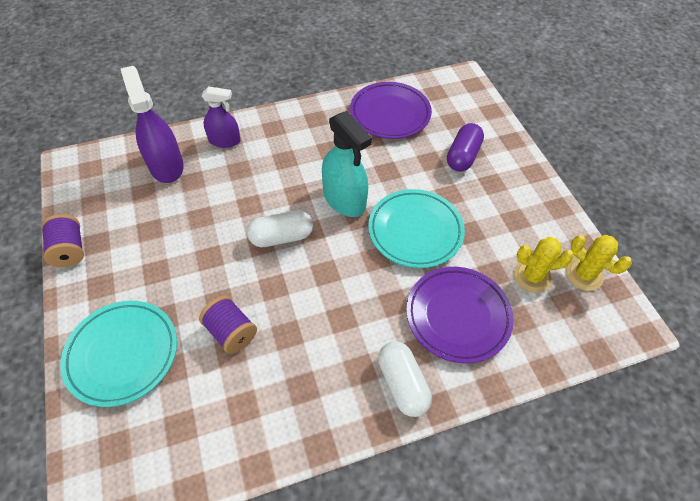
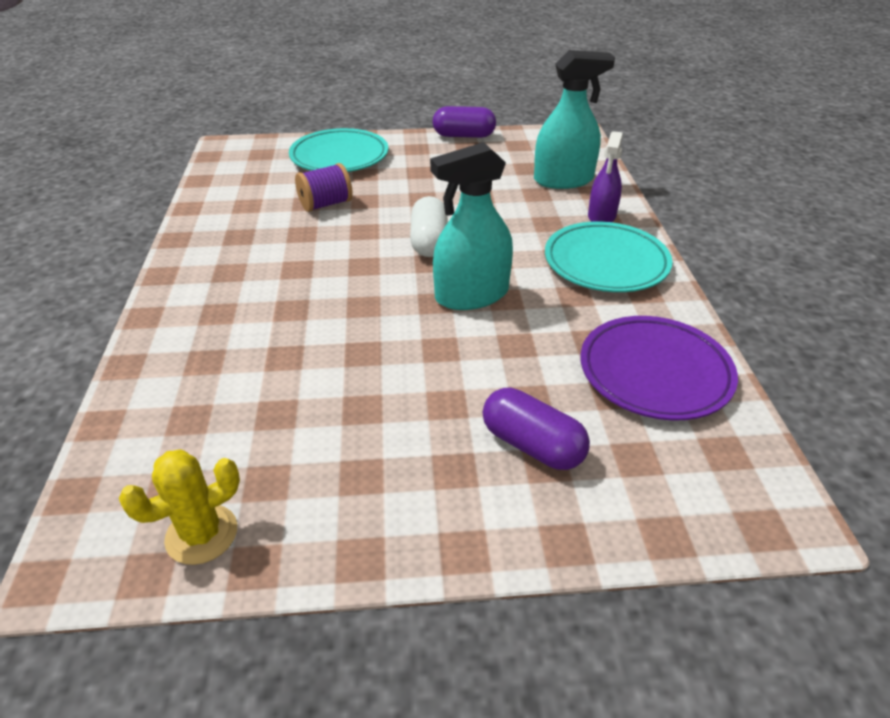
camera: 105 degrees right, 15 degrees down
(69, 250) = (464, 136): purple spool -> purple capsule
(166, 166) = (563, 180): purple spray bottle -> turquoise spray bottle
(402, 384) = (190, 296): white capsule -> none
(415, 231) = (390, 349): turquoise plate -> turquoise plate (606, 263)
(458, 316) = (236, 358): purple plate -> none
(532, 277) = (242, 458): yellow cactus -> none

